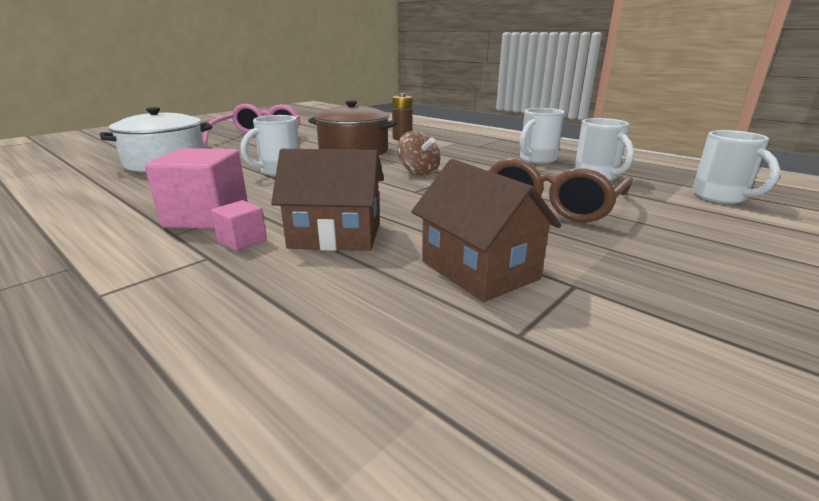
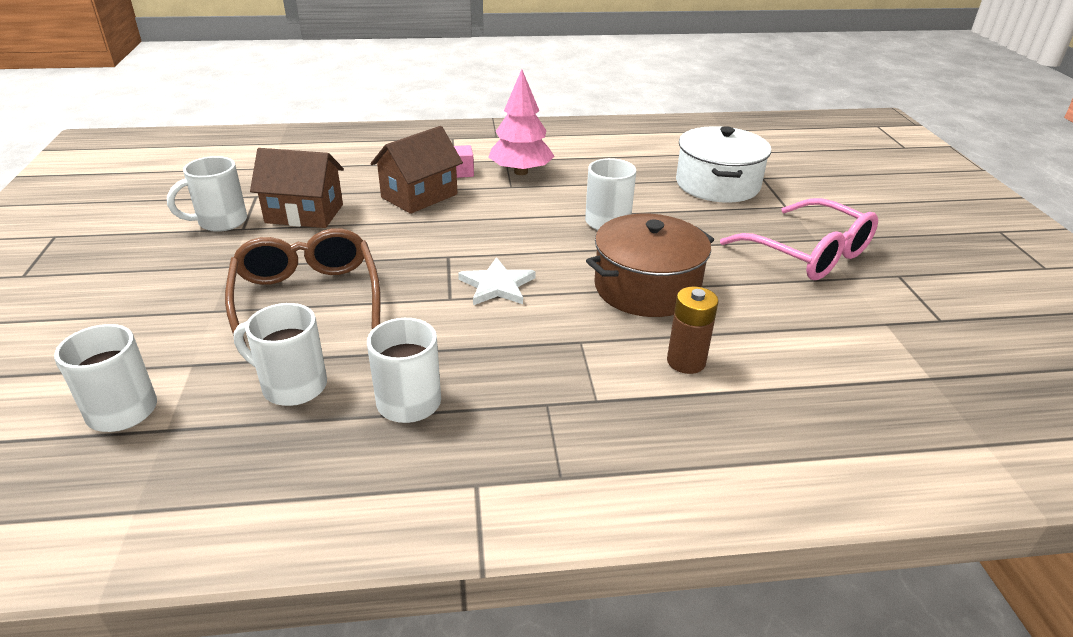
camera: 130 degrees right, 10 degrees up
(207, 217) = (521, 172): pink cube -> pink tree
(418, 172) = (497, 285): brown spinning top -> white star
(604, 308) = (220, 222): none -> white mug

